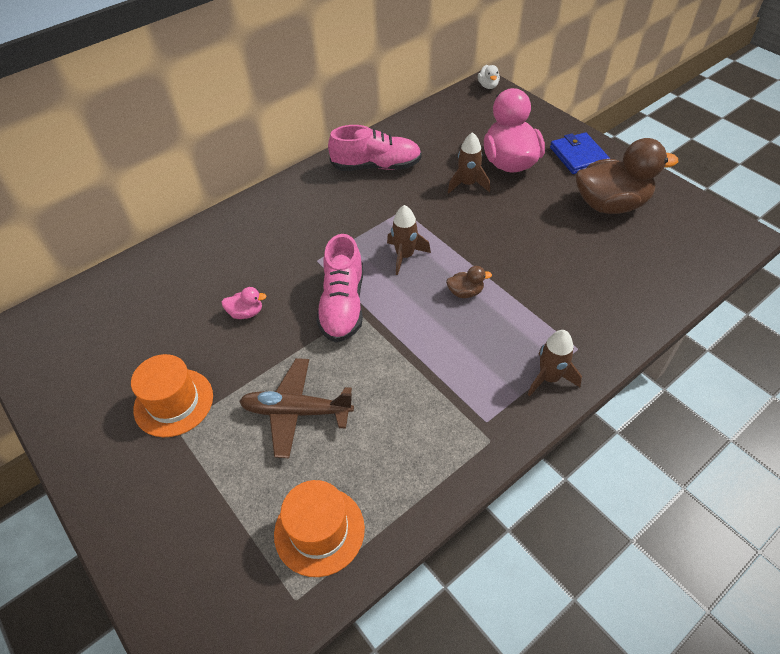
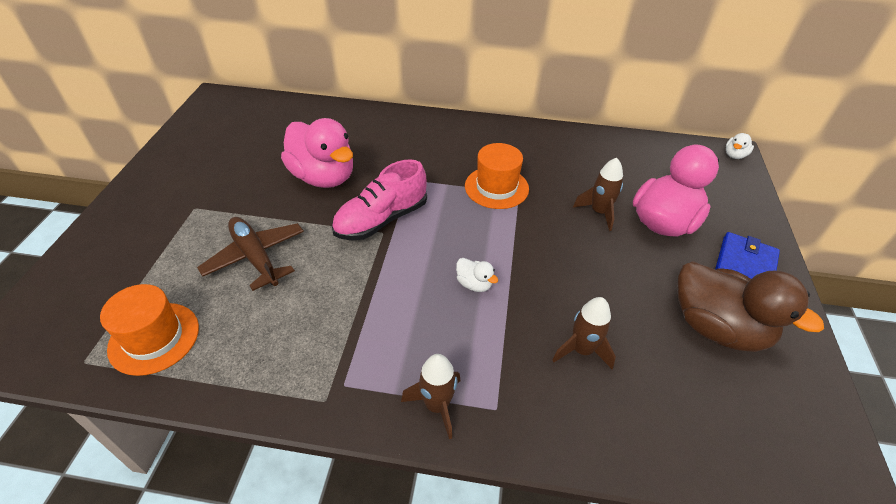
camera: 45 degrees right, 5 degrees down
(173, 402) = (215, 193): orange hat -> orange hat (496, 187)
(246, 313) = (323, 177): pink duck -> pink duck, size x2.38
(376, 166) = (545, 151): pink shoe -> none
(405, 256) = (470, 223): brown rocket -> brown rocket (582, 350)
(465, 292) = (474, 284): brown duck -> white duck

